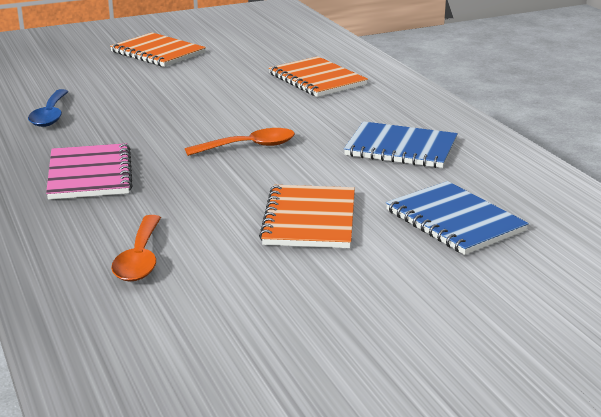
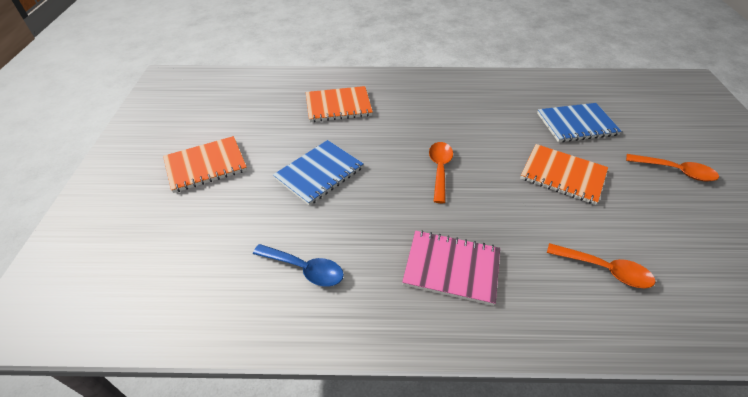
camera: 65 degrees left, 20 degrees up
(401, 148) = (473, 110): blue notebook -> blue notebook (319, 173)
(411, 309) = (675, 171): none -> orange spoon

